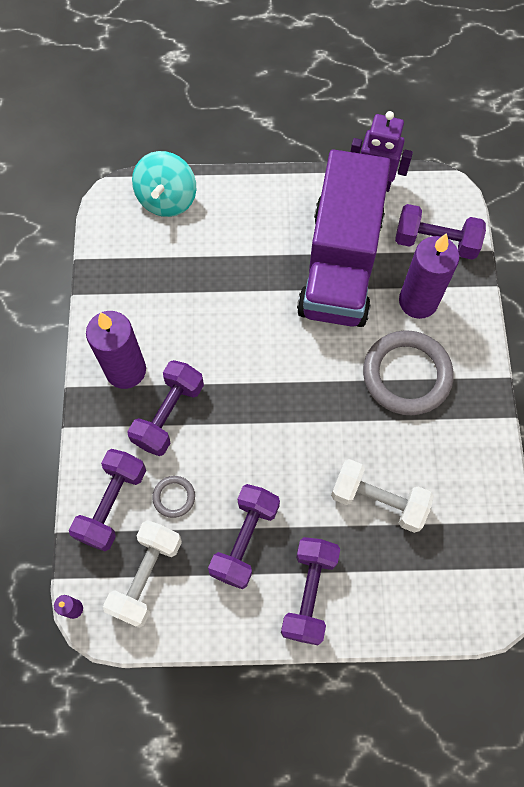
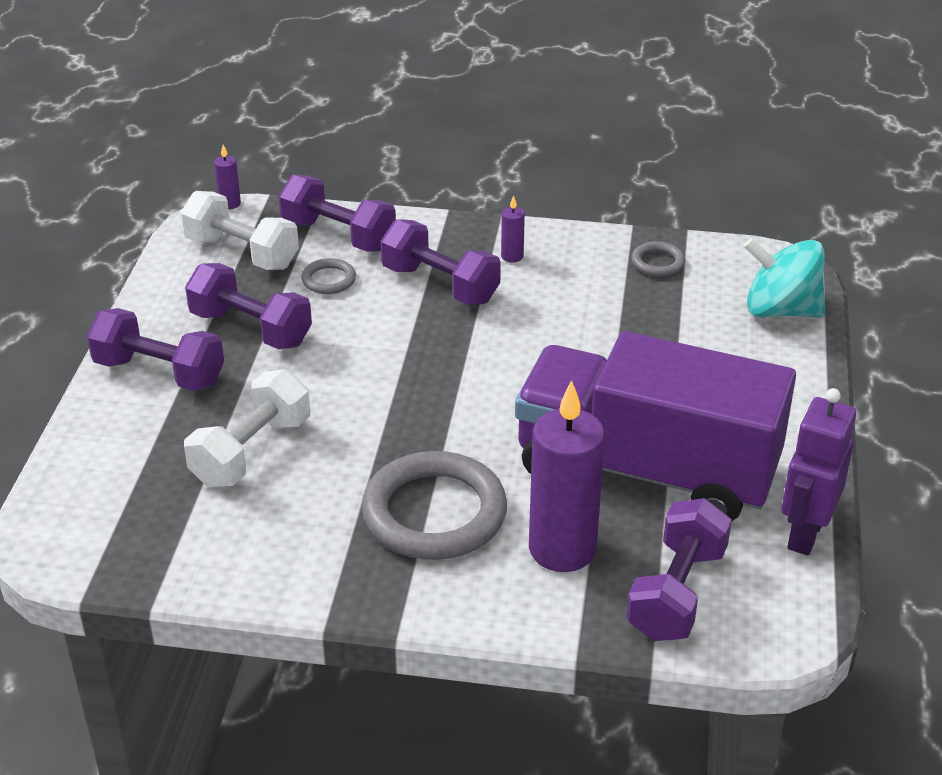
camera: 100 degrees right, 30 degrees down
(121, 274) = (657, 262): none -> grey ring
(126, 370) = (512, 256): purple candle -> purple candle, size x0.41

